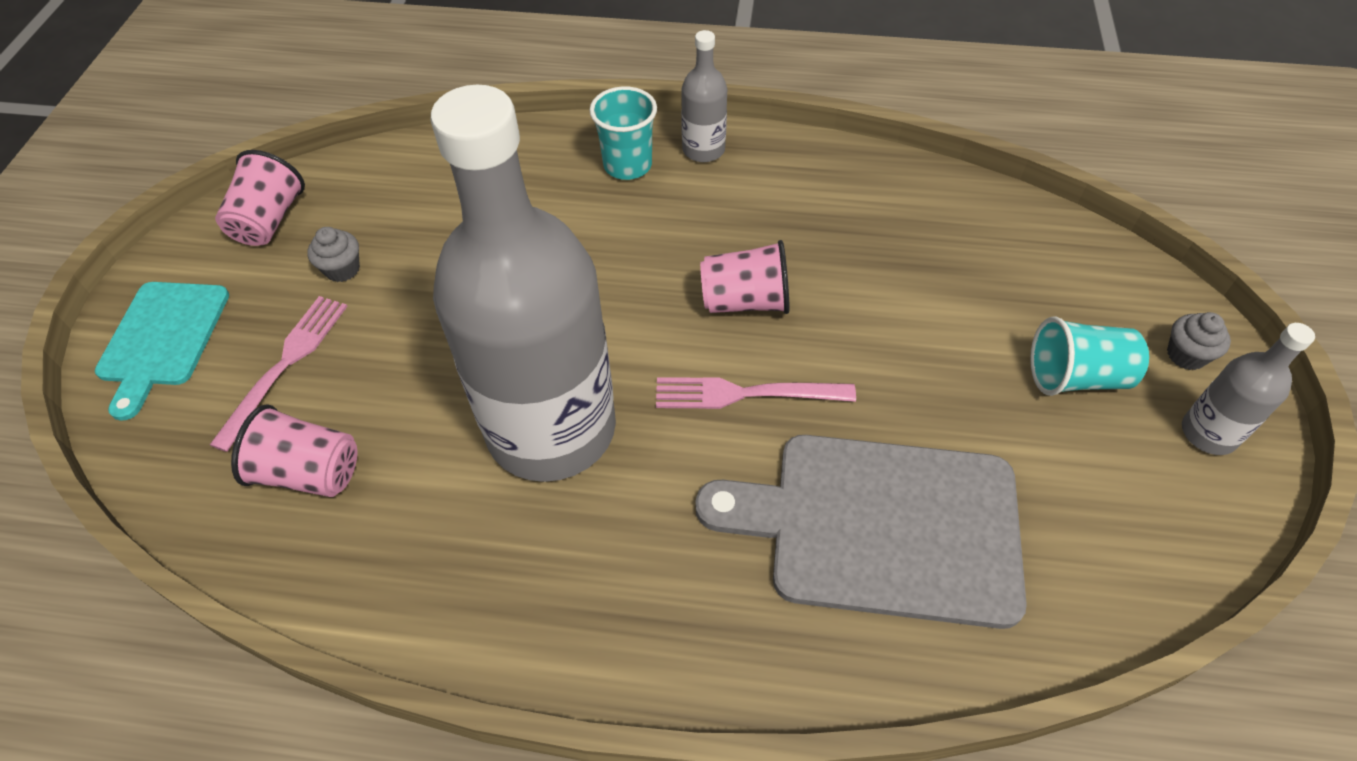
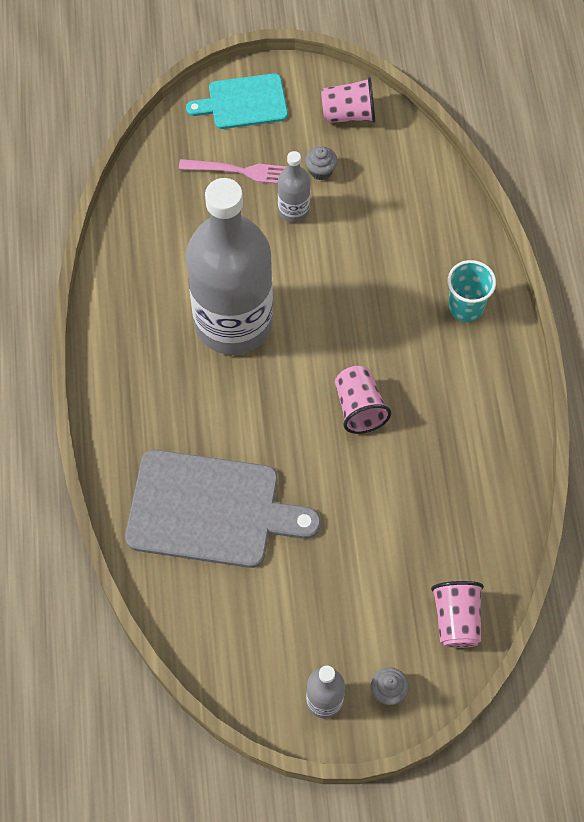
camera: 75 degrees right, 10 degrees up
(309, 472) = (176, 213): pink cup -> pink cup (456, 620)
(703, 150) = (498, 352): grey bottle -> grey bottle (293, 210)
(745, 394) = (284, 421): pink fork -> none
(881, 526) = (210, 510): grey cutting board -> grey cutting board turned 105 degrees clockwise
(1076, 377) = (350, 618): turquoise cup -> none

